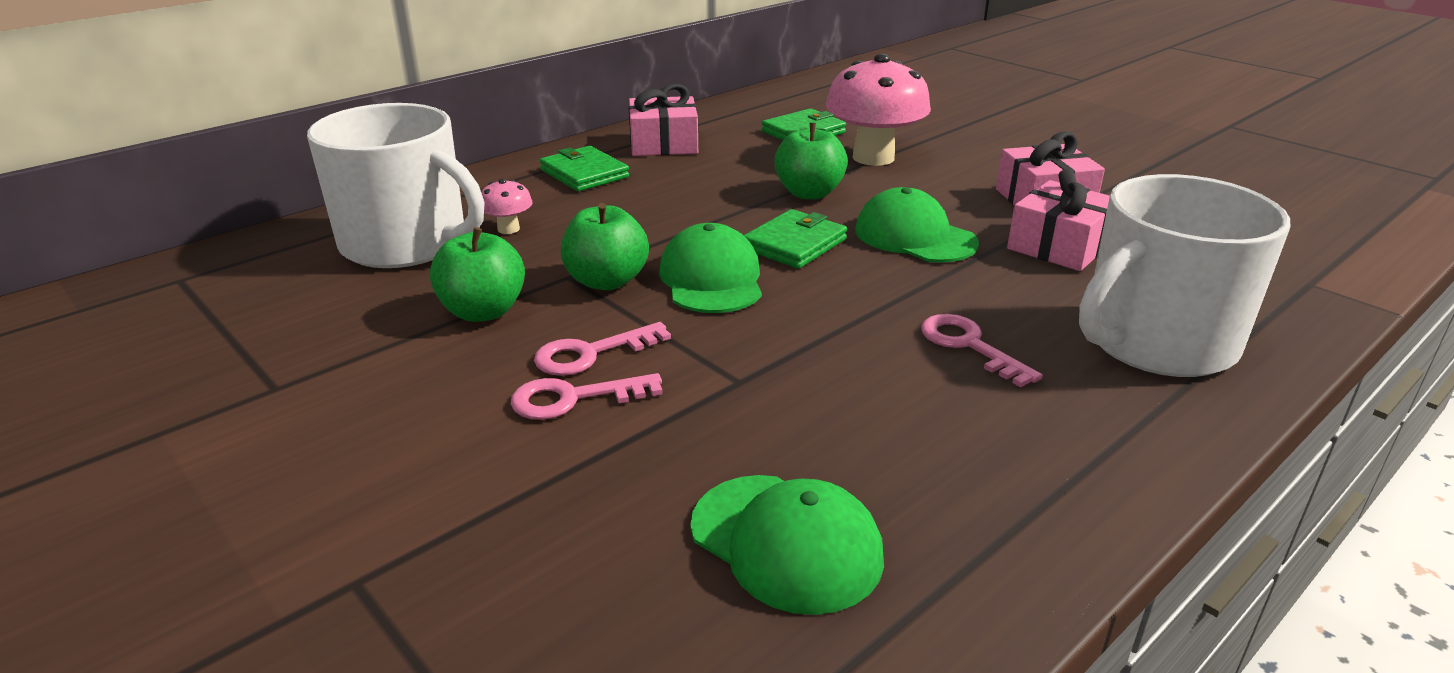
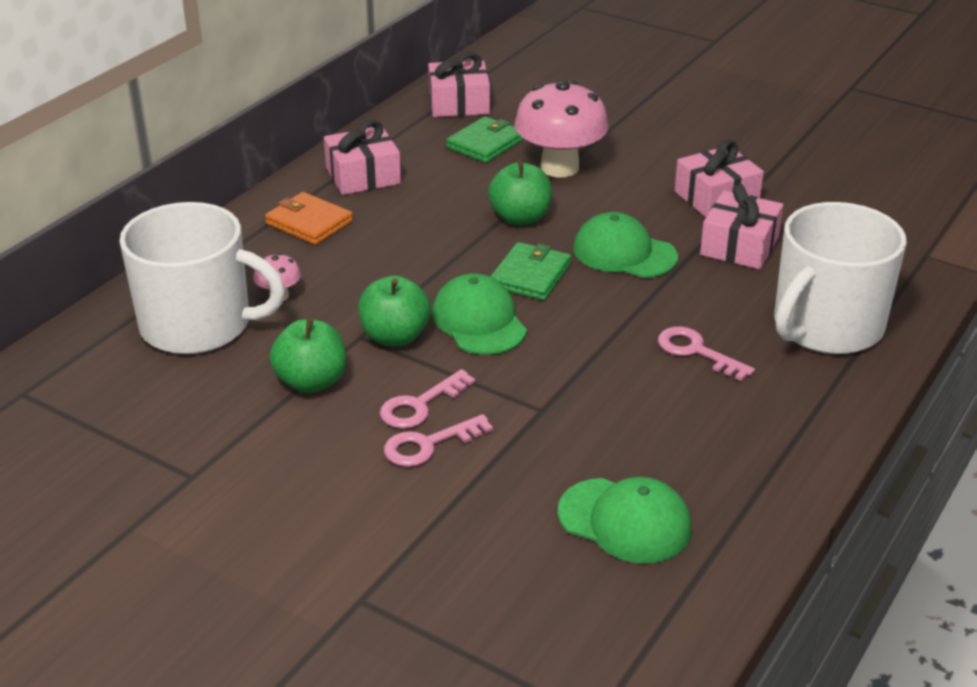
camera: 15 degrees left, 5 degrees up
(584, 173) = (309, 223): green wallet -> orange wallet
(793, 101) = (459, 103): none -> pink gift

